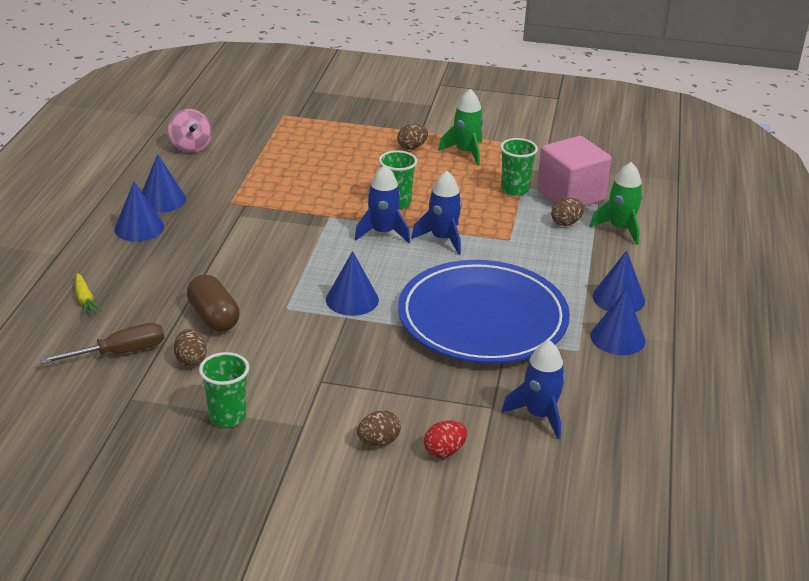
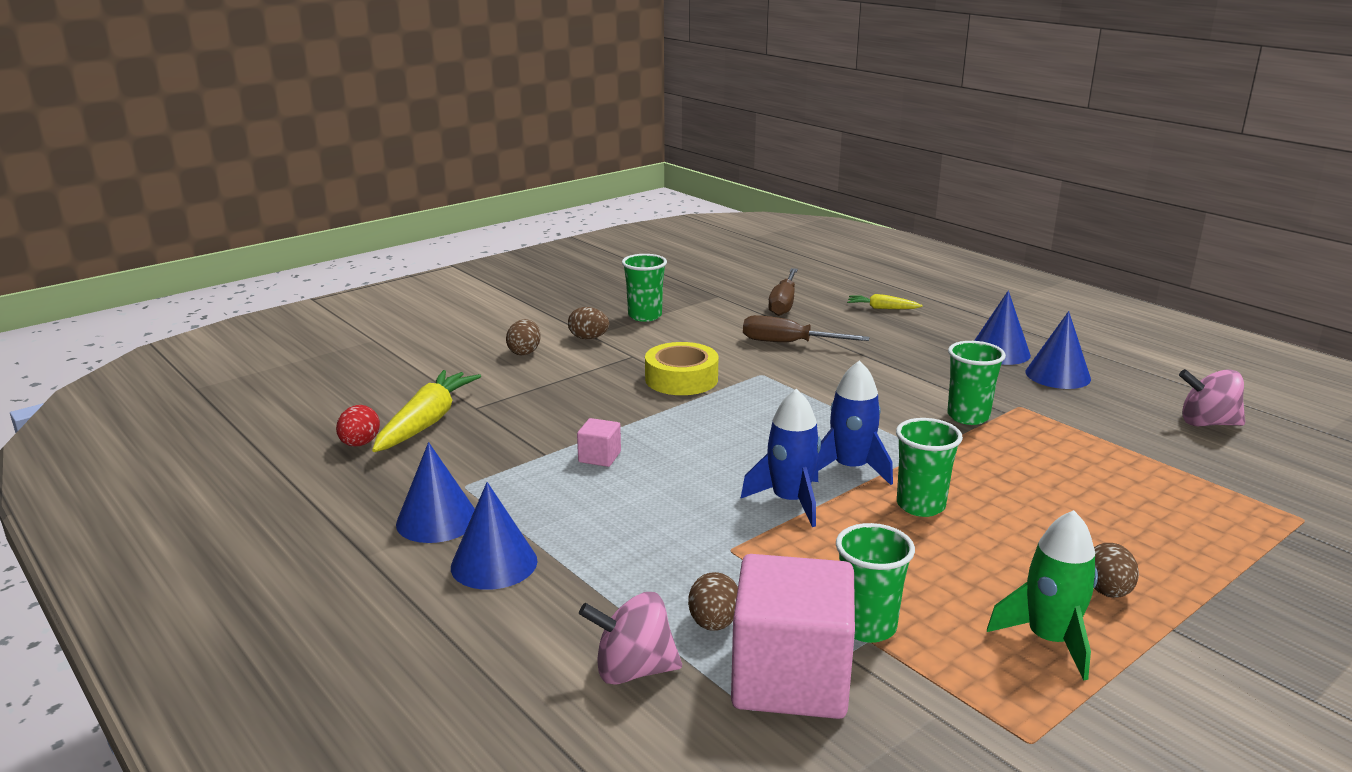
camera: 130 degrees right, 10 degrees down
(191, 360) = (737, 322): brown egg -> brown egg (588, 338)
(214, 317) = (788, 343): brown capsule -> brown screwdriver
(267, 215) = (968, 416): none -> green cup
(336, 338) = (681, 379): none -> yellow tape
(352, 299) = (733, 405): blue cone -> none
(444, 451) = (468, 370): red egg -> red egg (360, 444)
(482, 318) = (599, 457): blue plate -> pink cube
(539, 415) = (426, 422): blue rocket -> yellow carrot
(620, 229) = (633, 670): green rocket -> pink spinning top

